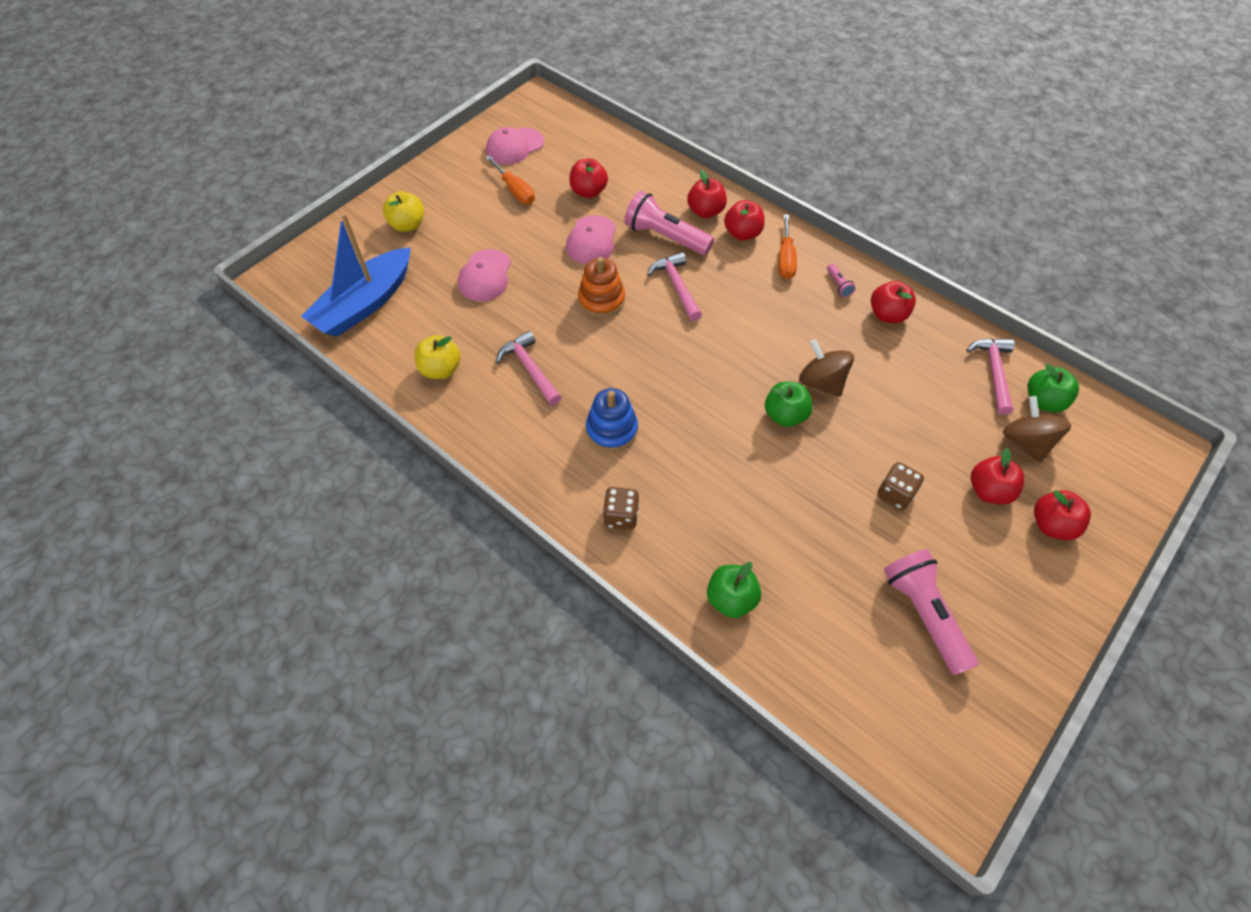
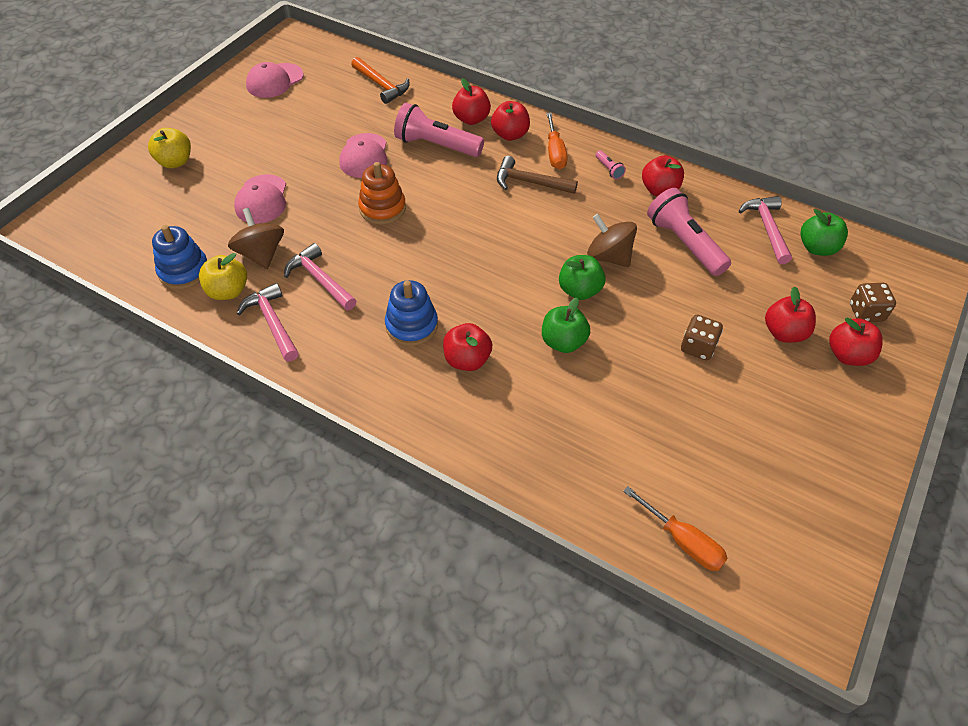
camera: 10 degrees left, 5 degrees down
(365, 304) = (140, 239): blue boat -> none
(402, 342) = (184, 271): none -> blue stacking toy
(515, 190) = (281, 120): orange screwdriver -> orange screwdriver (682, 541)
(588, 191) = (354, 113): red apple -> red apple (467, 360)
(620, 163) = (381, 85): none -> orange hammer
(621, 516) = (434, 405): brown dice -> brown dice (866, 313)
(676, 286) = (454, 188): pink hammer -> pink hammer (272, 323)
(731, 599) = (557, 467): green apple -> green apple (563, 342)
(754, 290) = (530, 182): none -> brown hammer
(924, 614) = (746, 453): pink flashlight -> pink flashlight (684, 243)
(1026, 442) = (809, 285): brown spinning top -> brown spinning top (261, 254)

